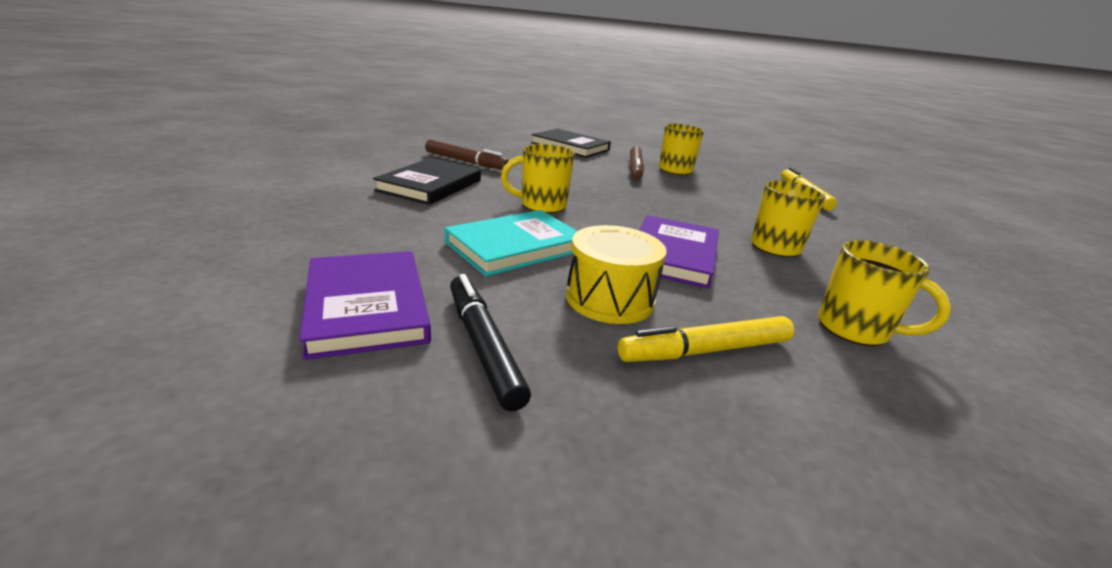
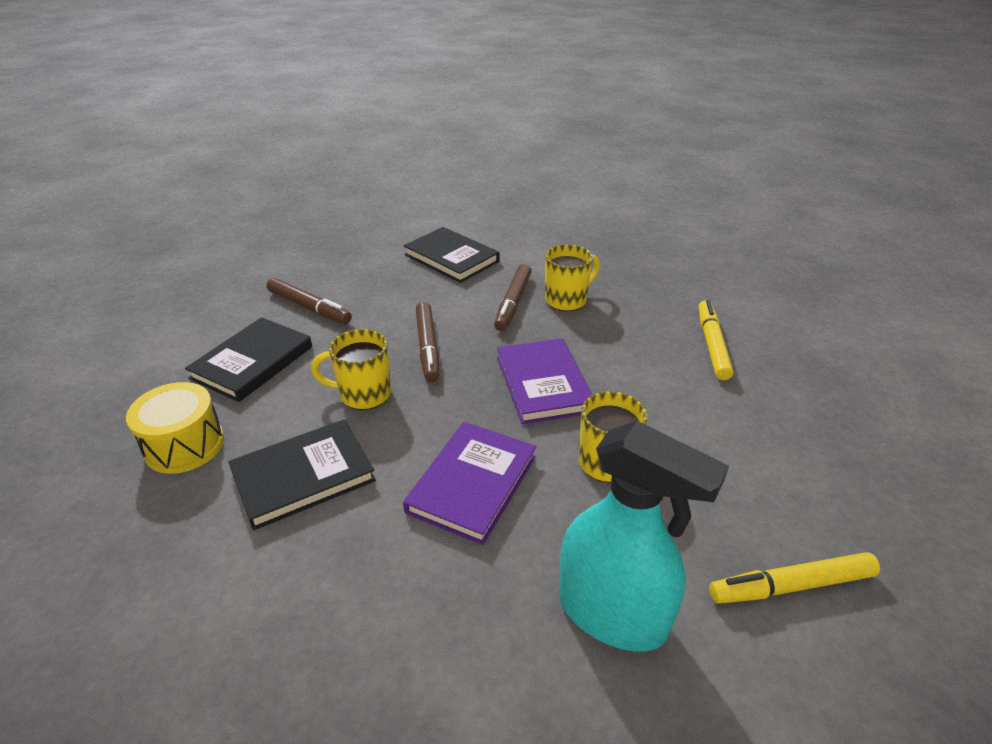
camera: 10 degrees right, 10 degrees up
(367, 306) = (126, 581): purple book -> purple book (543, 384)
(483, 346) = (213, 639): black marker -> none
(515, 246) = (303, 476): turquoise book -> black book
(581, 185) = (427, 347): none -> brown marker
(610, 299) = (366, 565): yellow drum -> yellow drum (184, 445)
(705, 350) = (426, 647): yellow marker -> yellow marker (791, 586)
(855, 329) = (612, 613): yellow mug -> turquoise spray bottle

